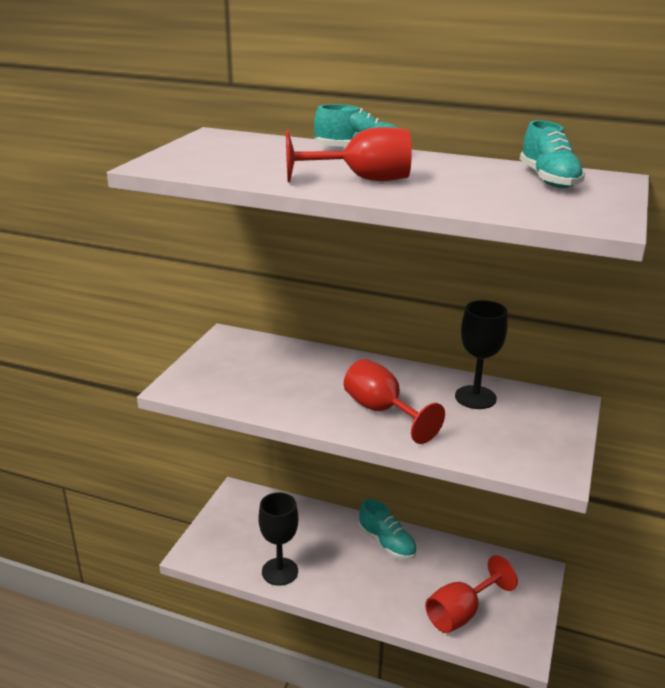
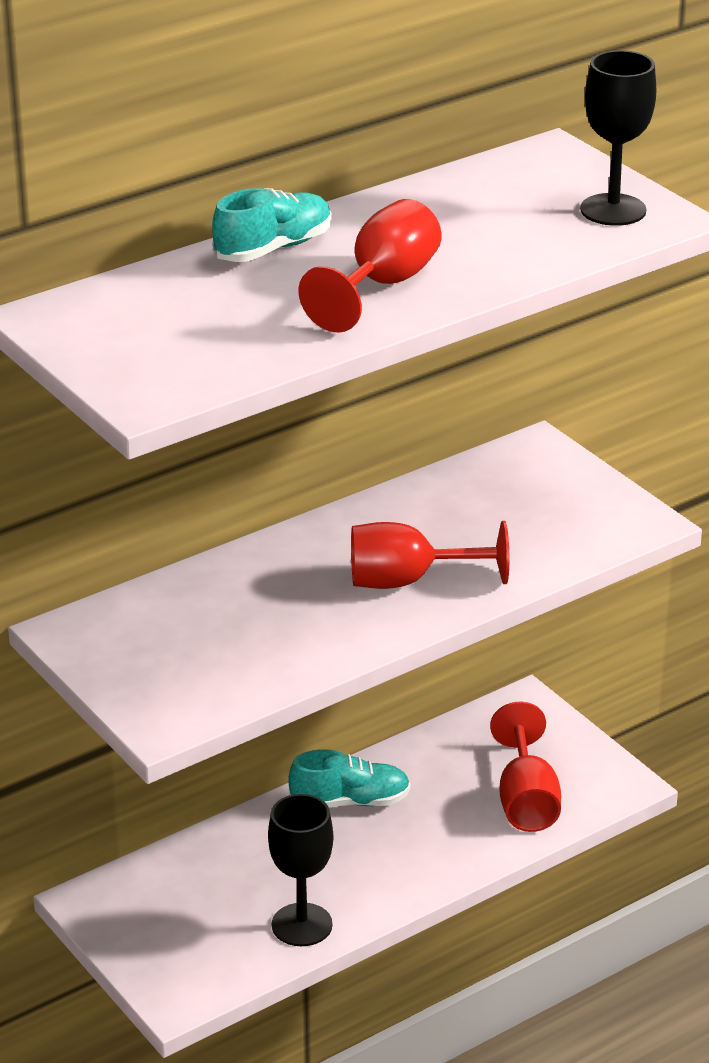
camera: 55 degrees left, 5 degrees up
(475, 397) = (454, 502): black goblet -> black goblet (613, 210)
(549, 179) = (513, 185): turquoise shoe -> none

